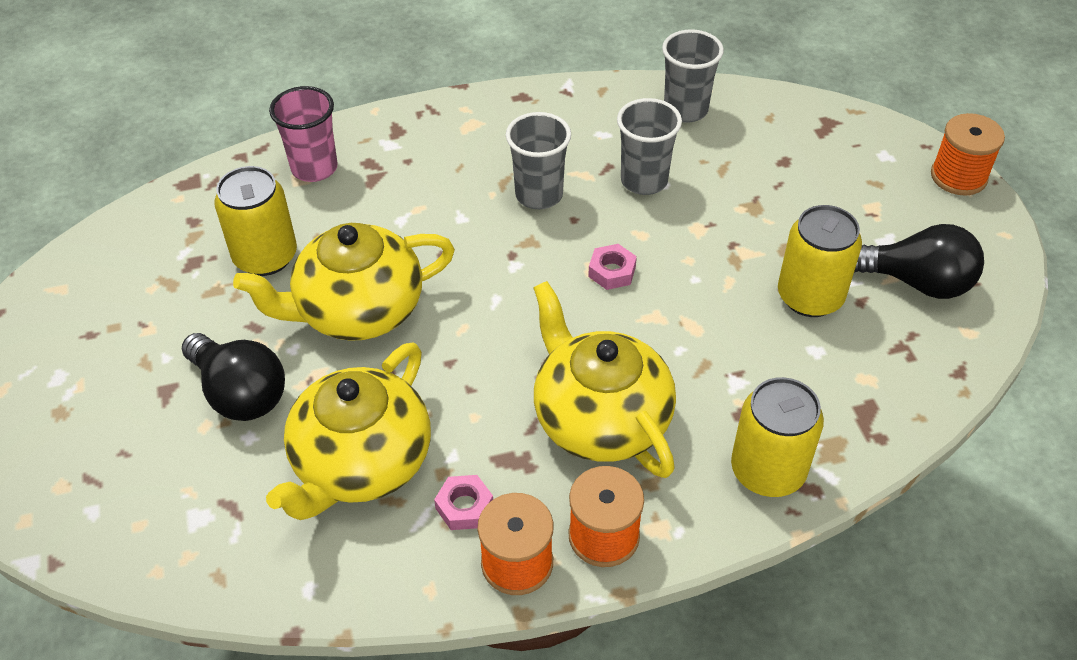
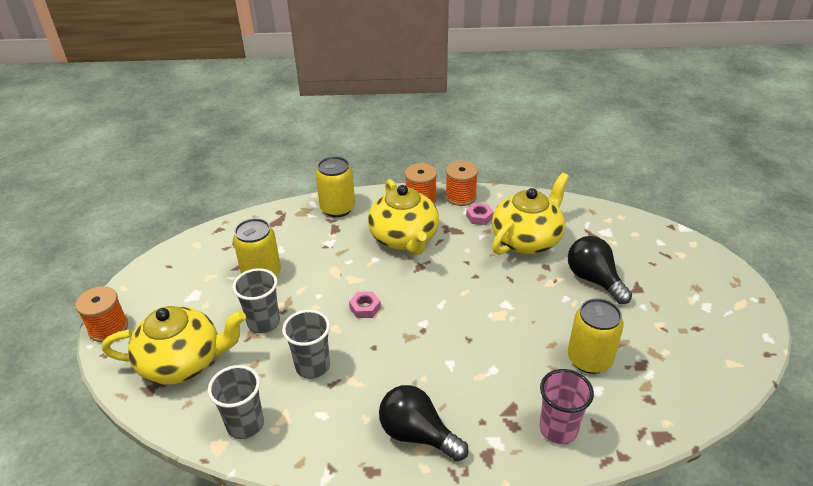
camera: 165 degrees left, 10 degrees down
(358, 310) = (526, 312): yellow teapot -> yellow teapot (183, 362)
(539, 195) = (390, 370): grey cup -> grey cup (264, 323)
(917, 282) = (198, 271): black light bulb -> black light bulb (417, 434)

